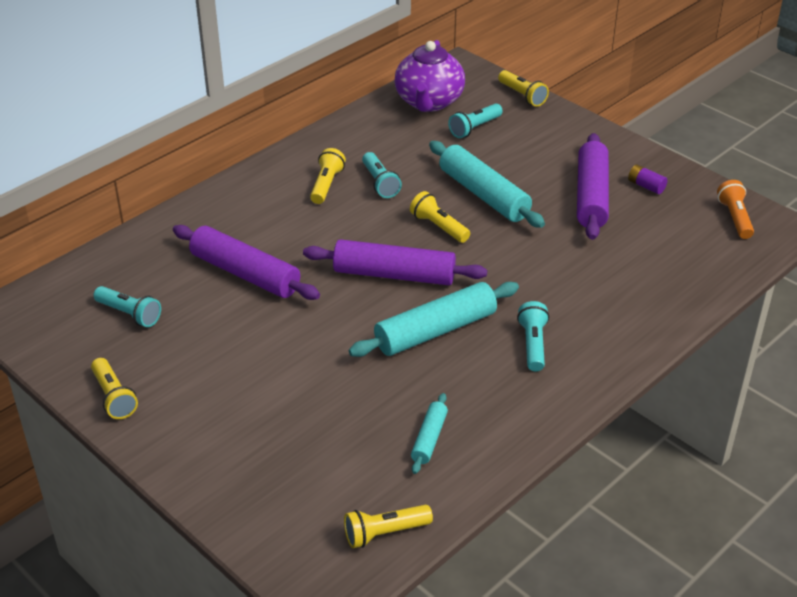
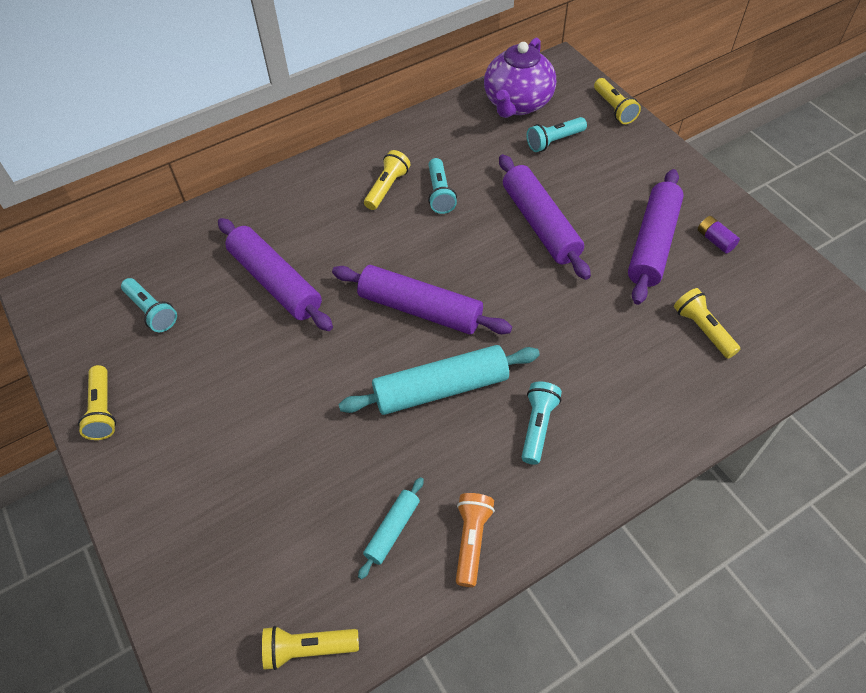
camera: 15 degrees right, 15 degrees up
(438, 227) = (482, 257): yellow flashlight -> yellow flashlight (702, 329)
(483, 194) = (540, 224): turquoise rolling pin -> purple rolling pin
(735, 218) = (804, 298): orange flashlight -> orange flashlight (471, 540)

